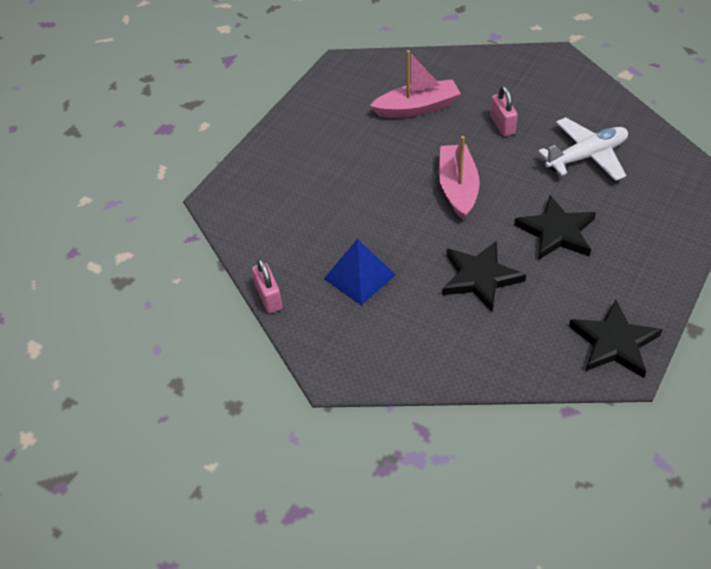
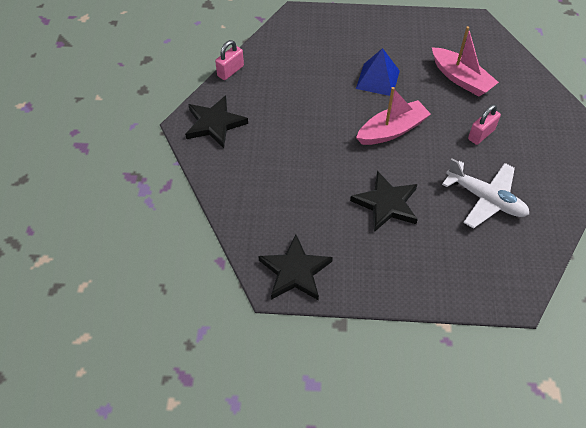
camera: 60 degrees right, 5 degrees up
(359, 276) = (274, 107): blue pyramid -> blue pyramid (378, 79)
(480, 278) = (311, 172): black star -> black star (214, 124)

